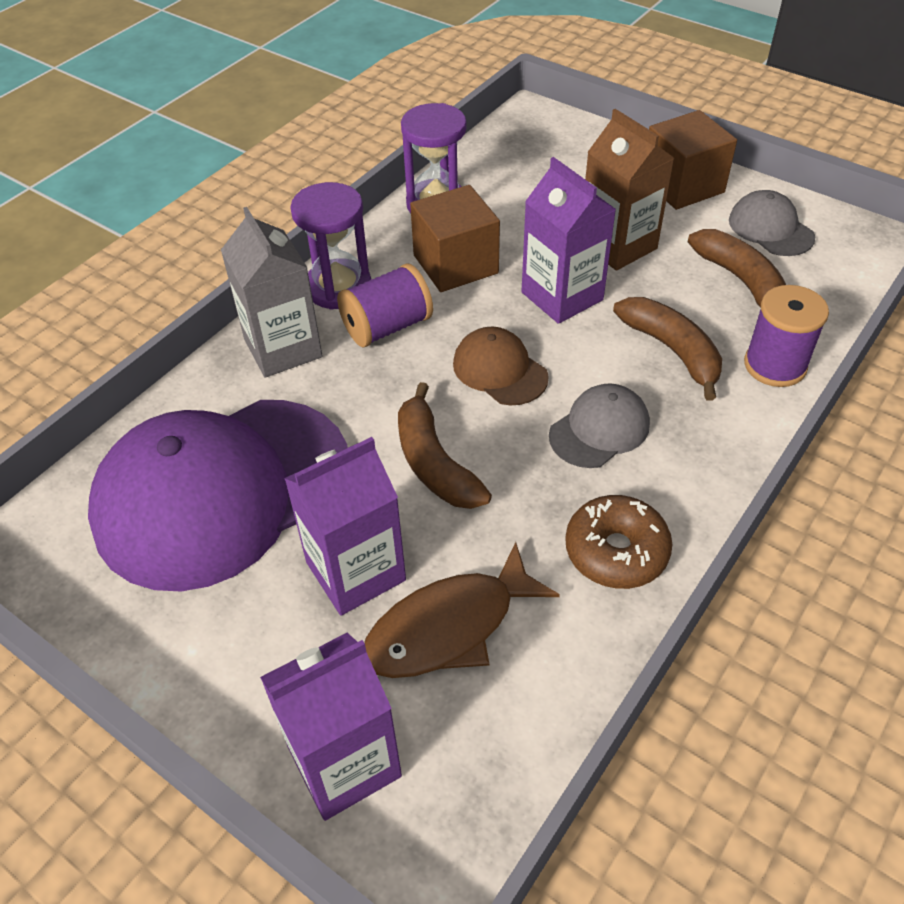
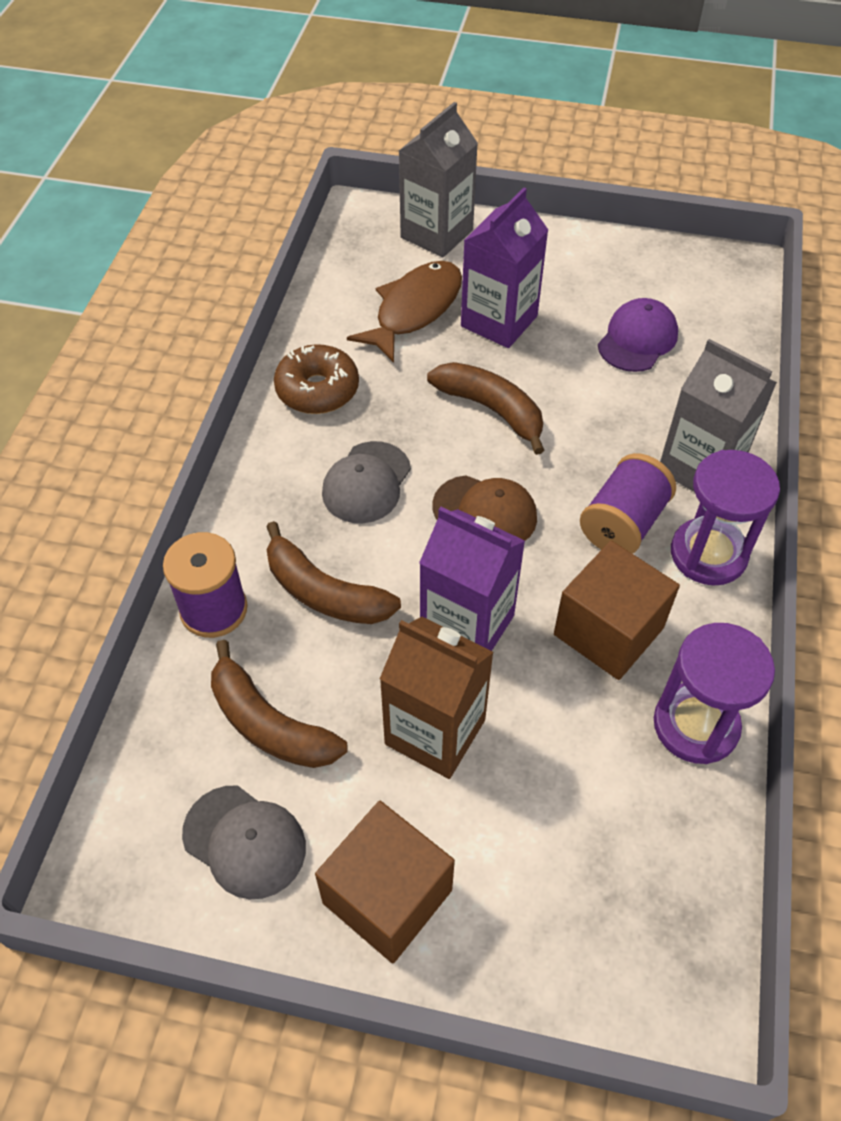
camera: 155 degrees right, 5 degrees up
(222, 491) = (637, 339): purple cap -> purple cap, size x0.44
(344, 762) = (436, 234): purple carton -> grey carton

